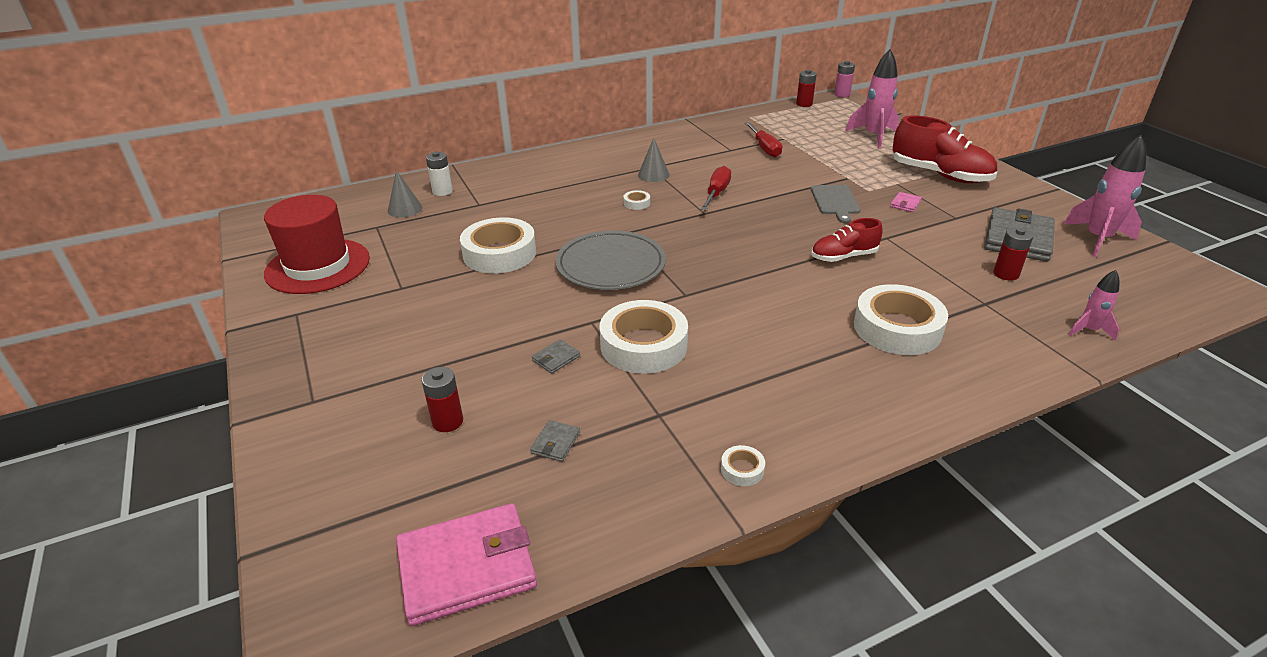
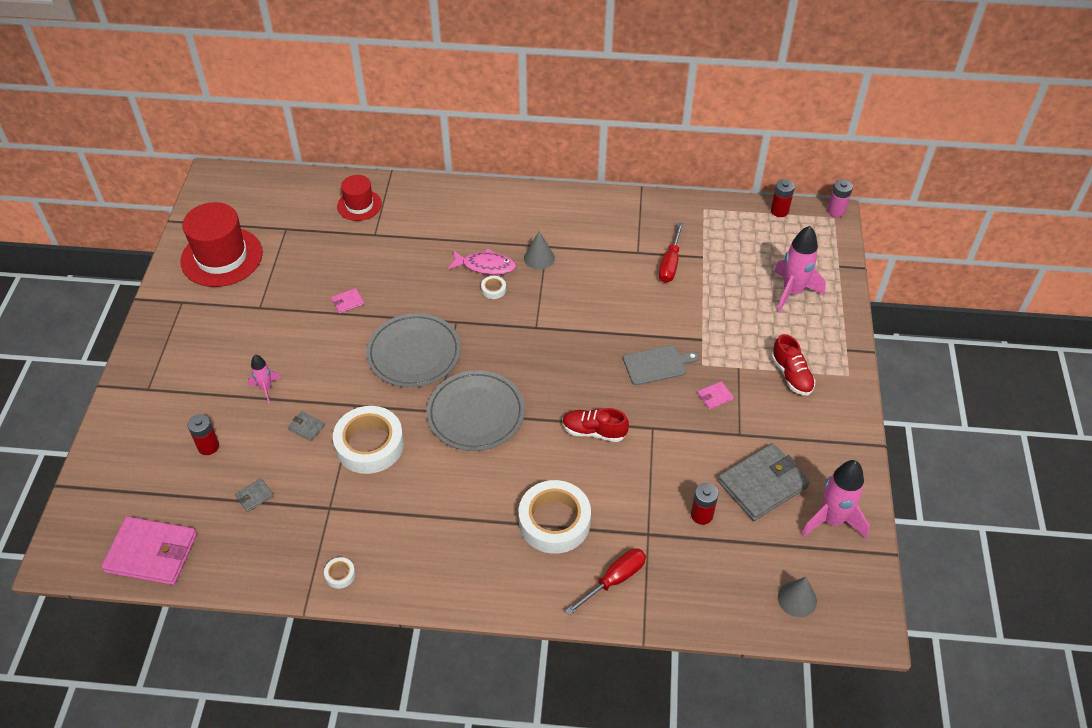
camera: 30 degrees right, 15 degrees up
(405, 209) = (318, 215): grey cone -> grey cone (797, 599)
(442, 191) = (359, 205): white battery -> red hat
(499, 253) = (347, 302): white tape -> pink wallet
(556, 358) = (306, 427): grey wallet -> grey wallet turned 45 degrees clockwise
(612, 192) = (485, 266): none -> pink fish
(716, 193) = (568, 307): red screwdriver -> red screwdriver (614, 580)
(723, 283) = (476, 413): none -> grey plate
(835, 201) = (657, 365): grey cutting board -> grey cutting board turned 135 degrees counterclockwise
(940, 175) = (791, 375): red shoe -> red shoe, size x0.59
(1089, 330) = (694, 600): pink rocket -> pink rocket (266, 388)

